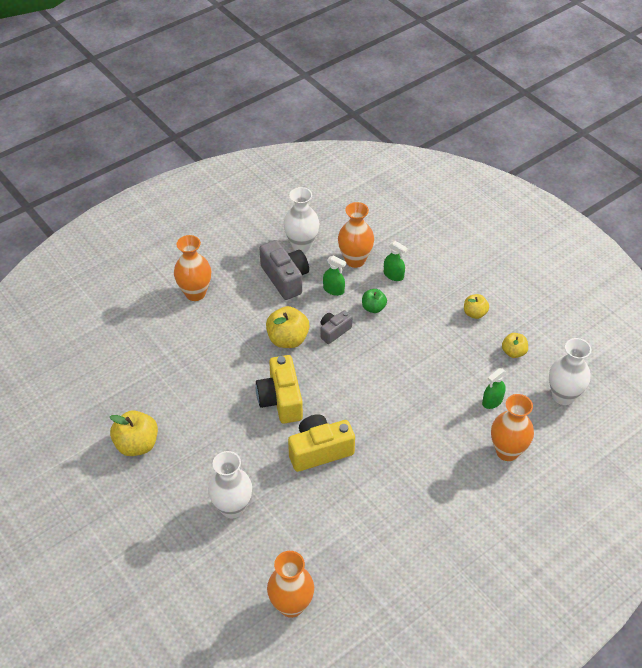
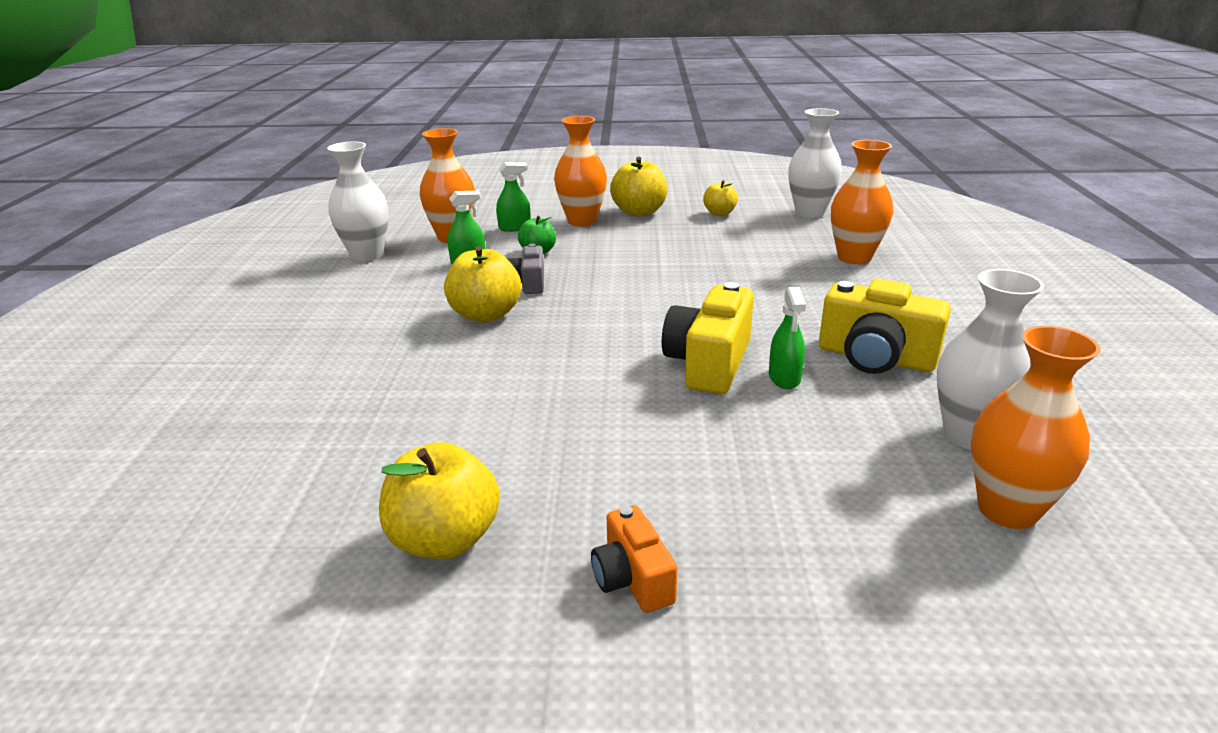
camera: 50 degrees left, 20 degrees down
(160, 508) = (632, 579): none -> orange camera
(195, 293) = (274, 348): orange vase -> orange vase (582, 221)
(232, 507) = (728, 486): white vase -> white vase (969, 435)
(281, 399) = (576, 357): yellow camera -> yellow camera (875, 358)
(285, 278) = (391, 281): grey camera -> none
(474, 313) = (639, 212): yellow apple -> yellow apple, size x1.66
(492, 401) = (772, 242): green spray bottle -> green spray bottle (784, 378)

